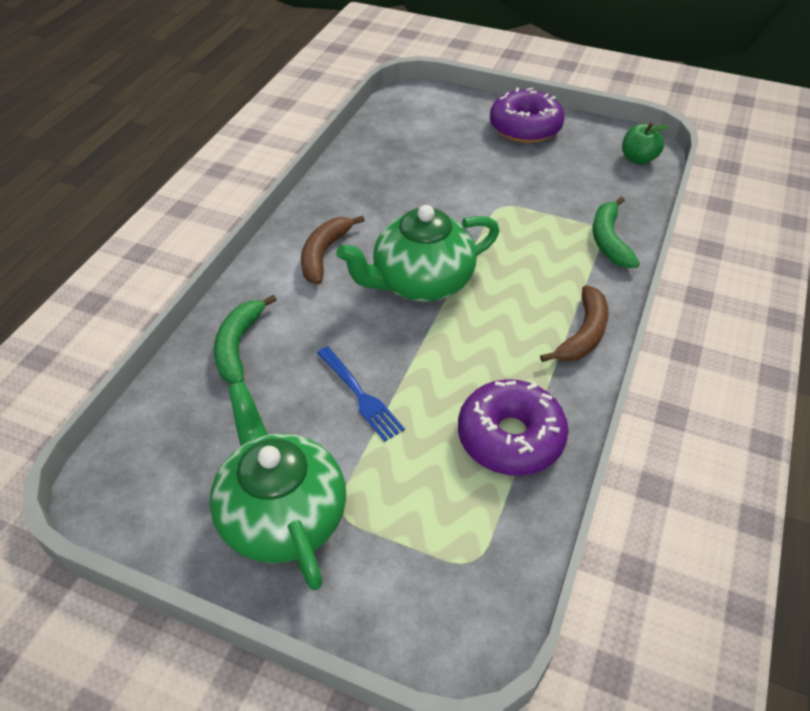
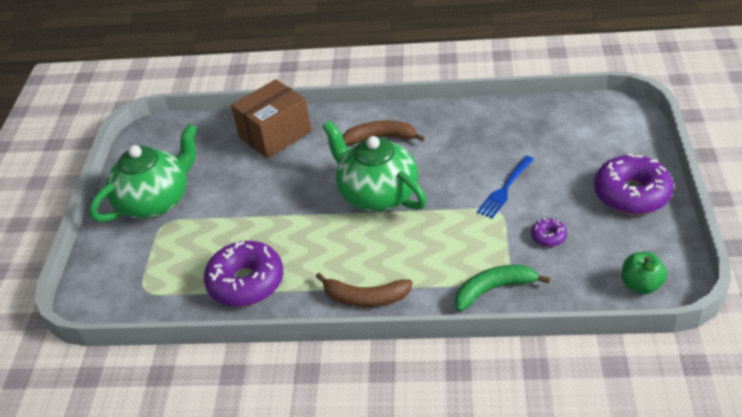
camera: 75 degrees right, 5 degrees down
(238, 345) = (275, 134): green banana -> brown box
(359, 395) = (255, 200): blue fork -> blue fork (505, 189)
(554, 187) = (548, 237): none -> purple donut

